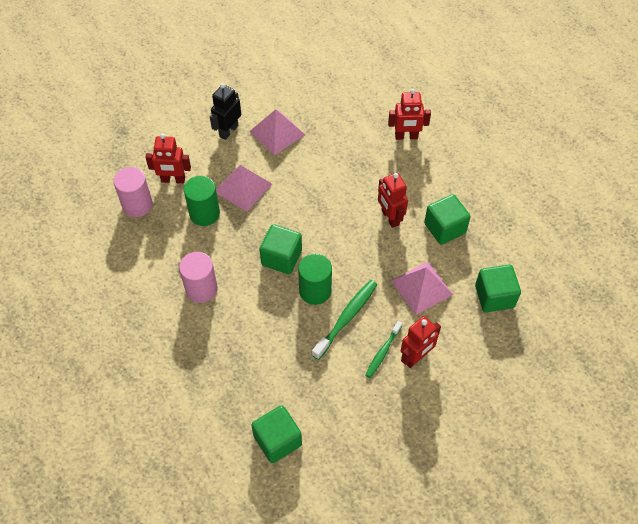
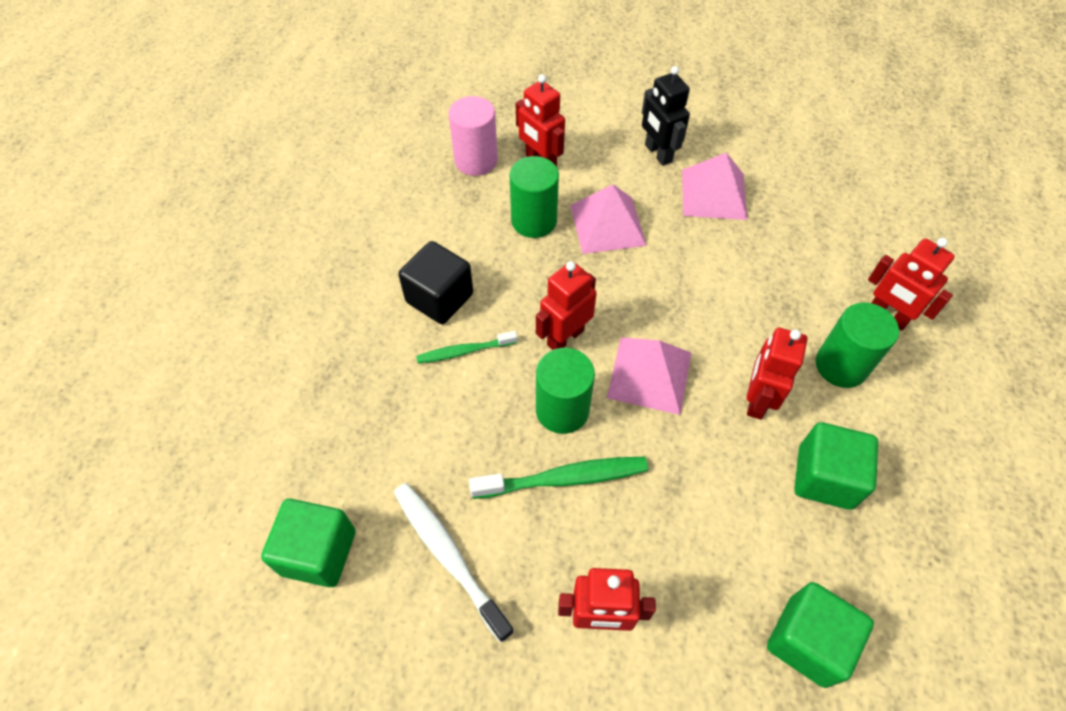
camera: 45 degrees right, 0 degrees up
(201, 289) = (439, 298): pink cylinder -> black cube
(228, 131) = (658, 153): black robot -> black robot turned 105 degrees counterclockwise
(281, 258) = (565, 337): green cube -> red robot
(334, 390) = (449, 557): none -> white toothbrush
(383, 352) = (563, 567): green toothbrush -> green toothbrush (465, 351)
(408, 174) = (841, 366): none -> green cylinder
(421, 287) = (707, 529): pink pyramid -> pink pyramid (649, 374)

